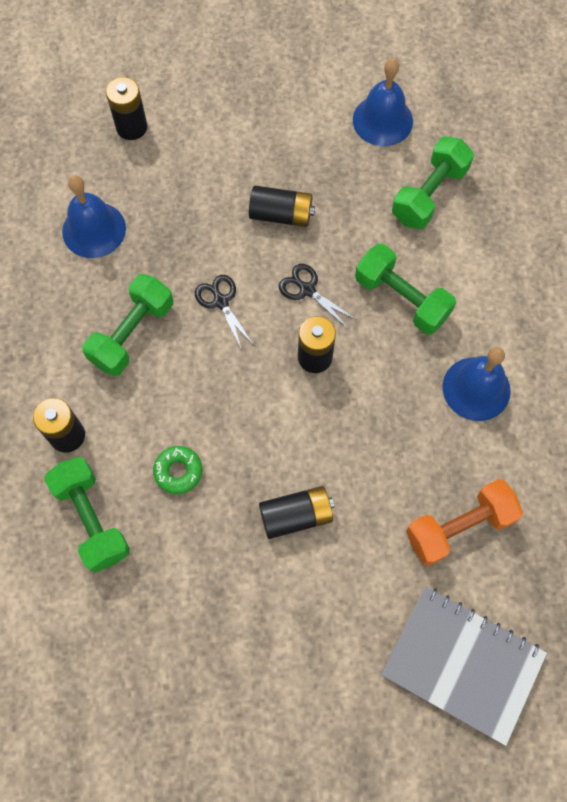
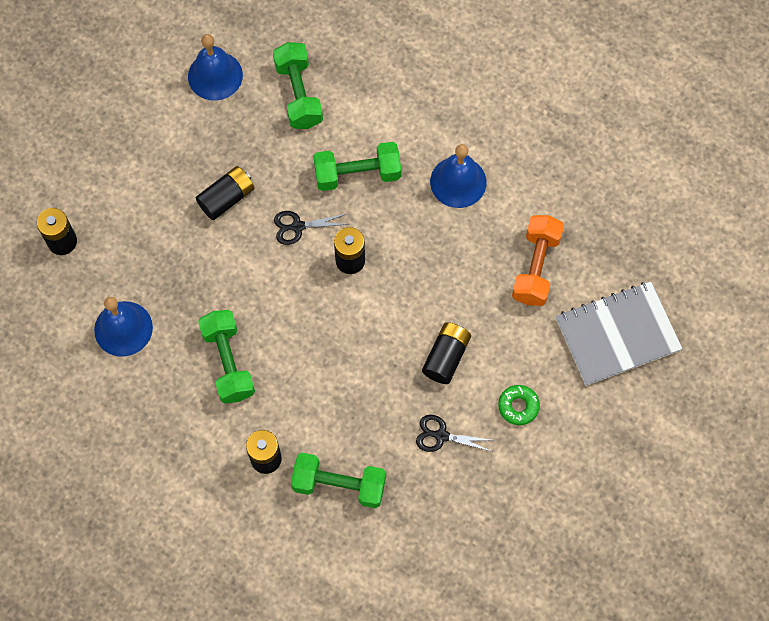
camera: 50 degrees left, 0 degrees up
(178, 471) = (354, 406): green donut -> green donut (518, 406)
(221, 302) = (256, 287): black scissors -> black scissors (441, 436)

